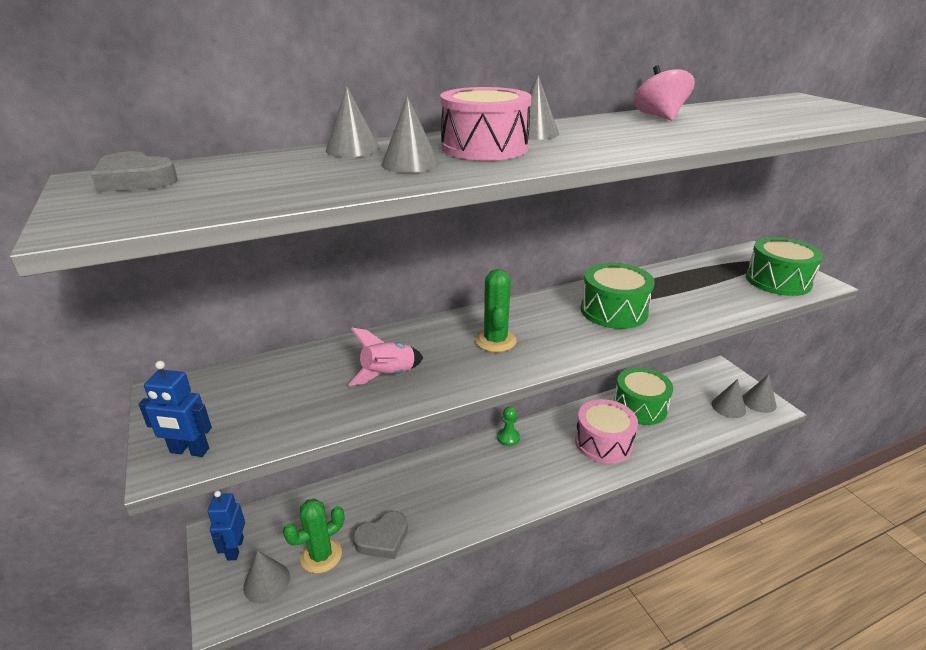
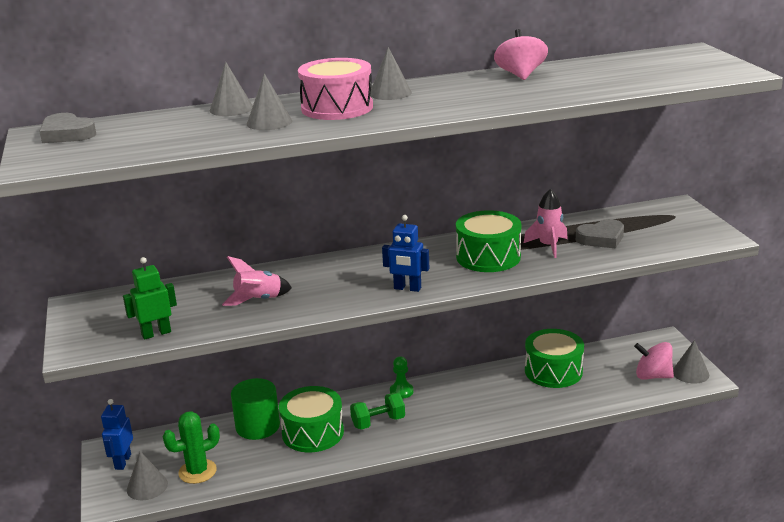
camera: 10 degrees right, 5 degrees down
(189, 451) = (90, 343): blue robot -> blue robot (407, 288)
(274, 430) = (156, 333): none -> green robot
(375, 490) = (257, 426): none -> green cylinder
(382, 539) = (255, 463): grey heart -> grey heart (601, 238)
(495, 341) = (363, 278): green cactus -> none
(496, 476) = (378, 422): none -> green dumbbell
(603, 442) = (499, 400): pink drum -> none
(665, 297) = (548, 246): none -> pink rocket
(728, 407) = (652, 376): grey cone -> pink spinning top
(778, 281) = (677, 235): green drum -> green drum (313, 433)

